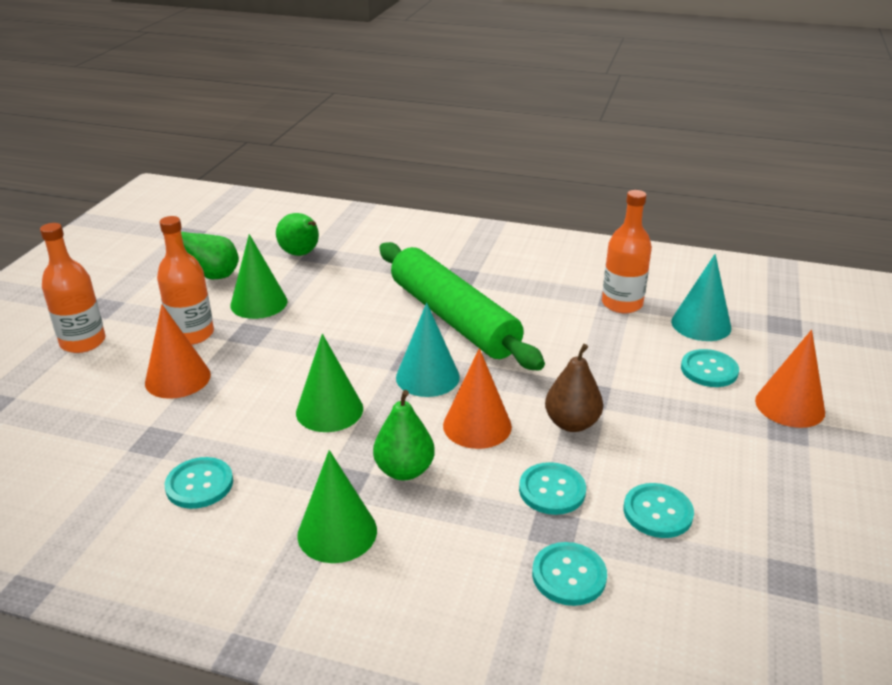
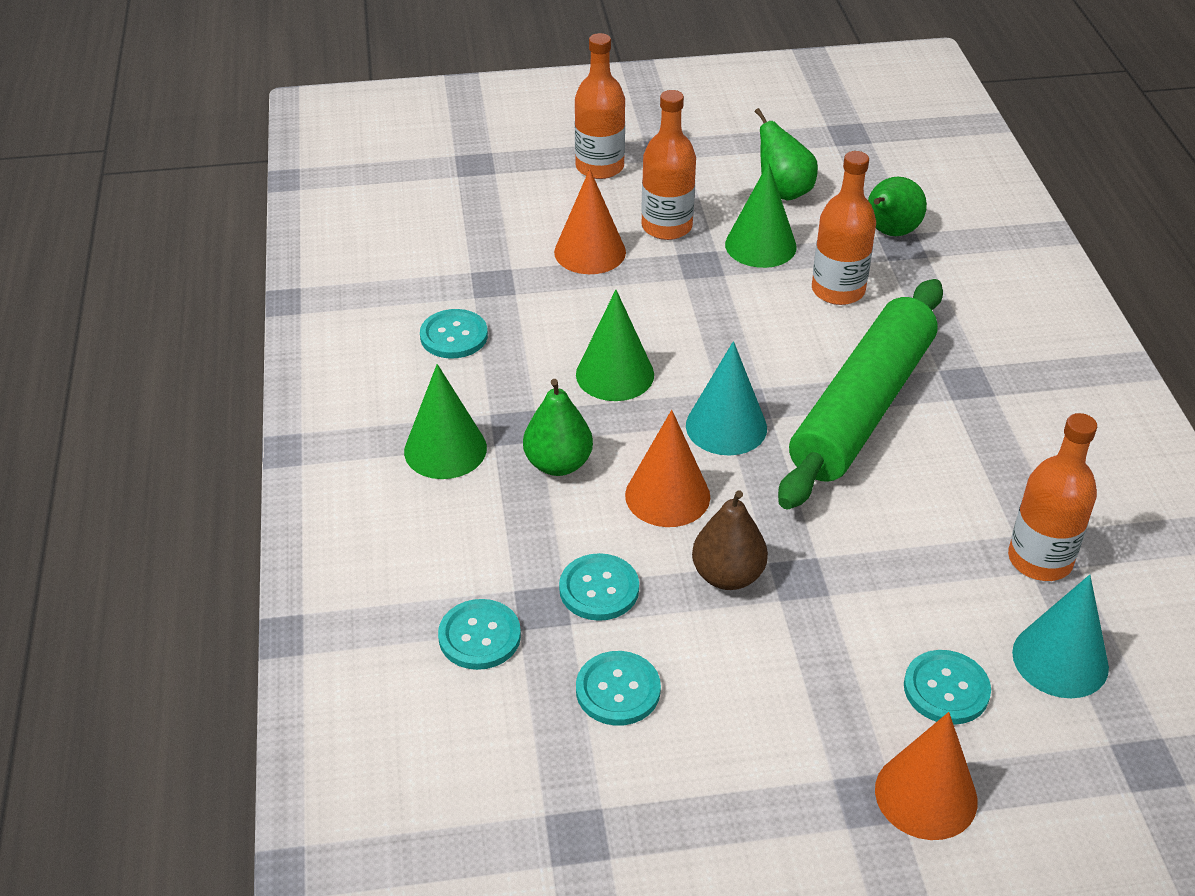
camera: 65 degrees right, 10 degrees up
(336, 290) = (838, 290): none -> orange bottle

